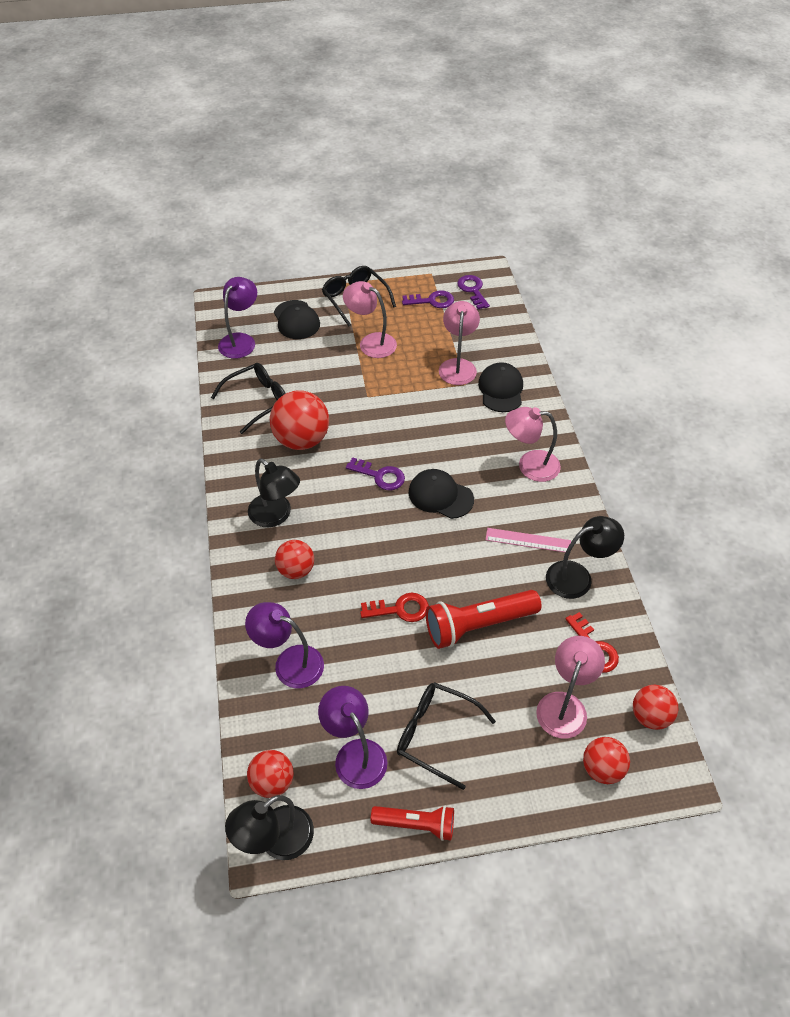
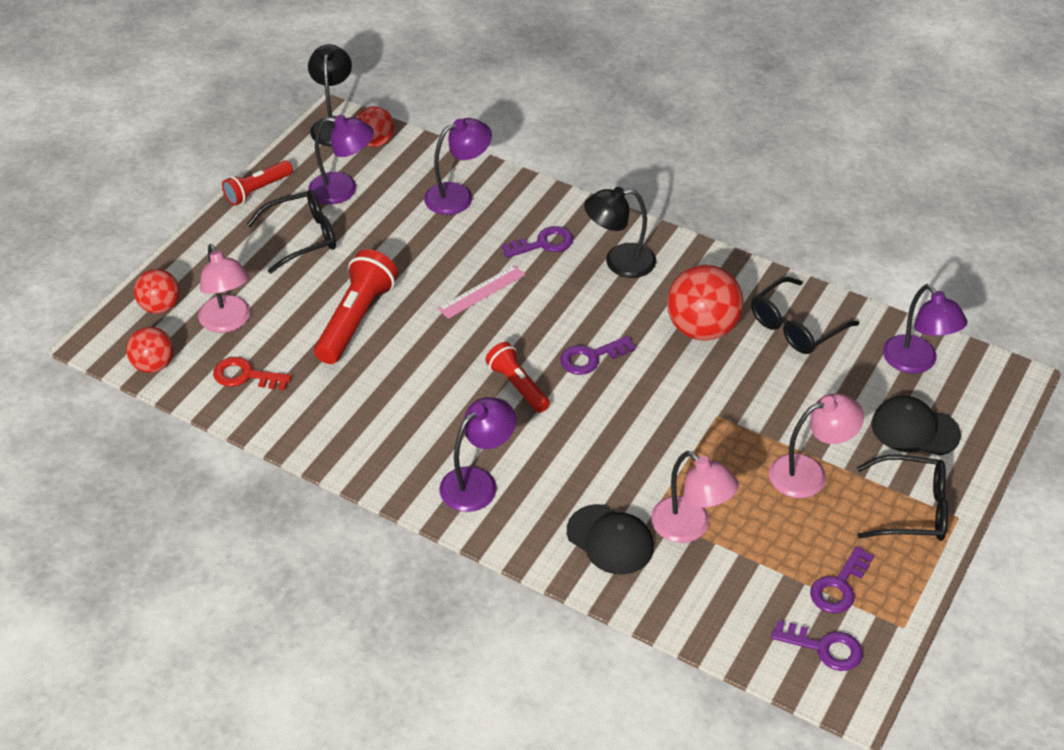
camera: 130 degrees right, 5 degrees down
(258, 401) = (795, 326): black glasses -> black glasses turned 45 degrees clockwise
(296, 570) = (543, 243): red ball -> purple key
(400, 609) = (429, 282): red key -> none
(440, 496) = (517, 385): black cap -> red flashlight
(528, 540) = (394, 412): pink ruler -> pink ruler (481, 291)
(529, 465) = (477, 482): pink lamp -> purple lamp
(577, 576) = (317, 419): black lamp -> none

